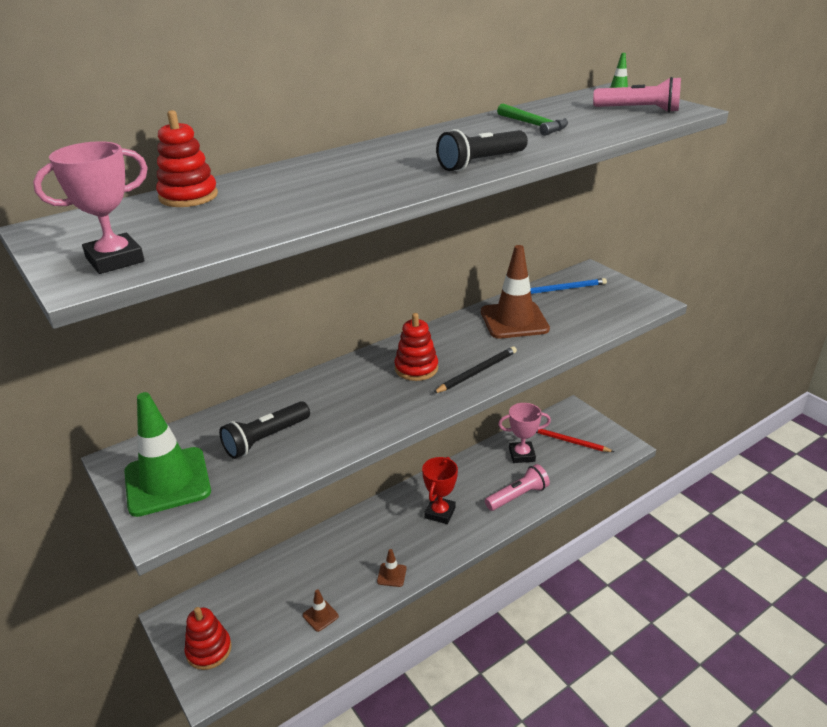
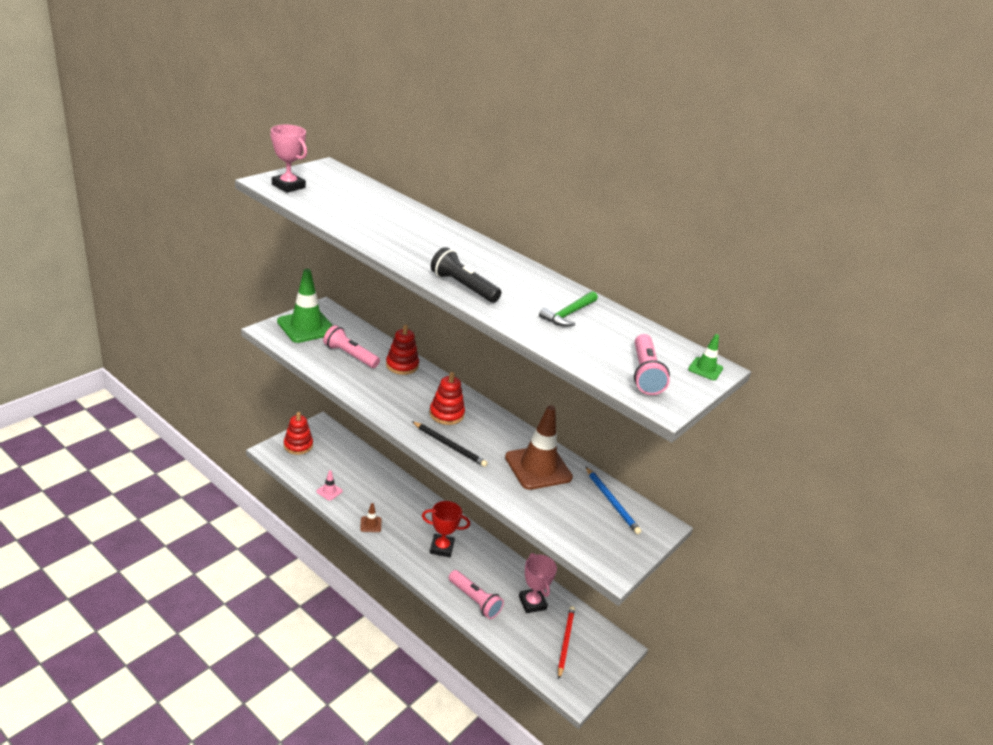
camera: 70 degrees right, 0 degrees up
(188, 196) = (377, 195): red stacking toy -> red stacking toy (402, 365)
(266, 439) = (350, 355): black flashlight -> pink flashlight
(320, 616) = (329, 491): brown traffic cone -> pink traffic cone

